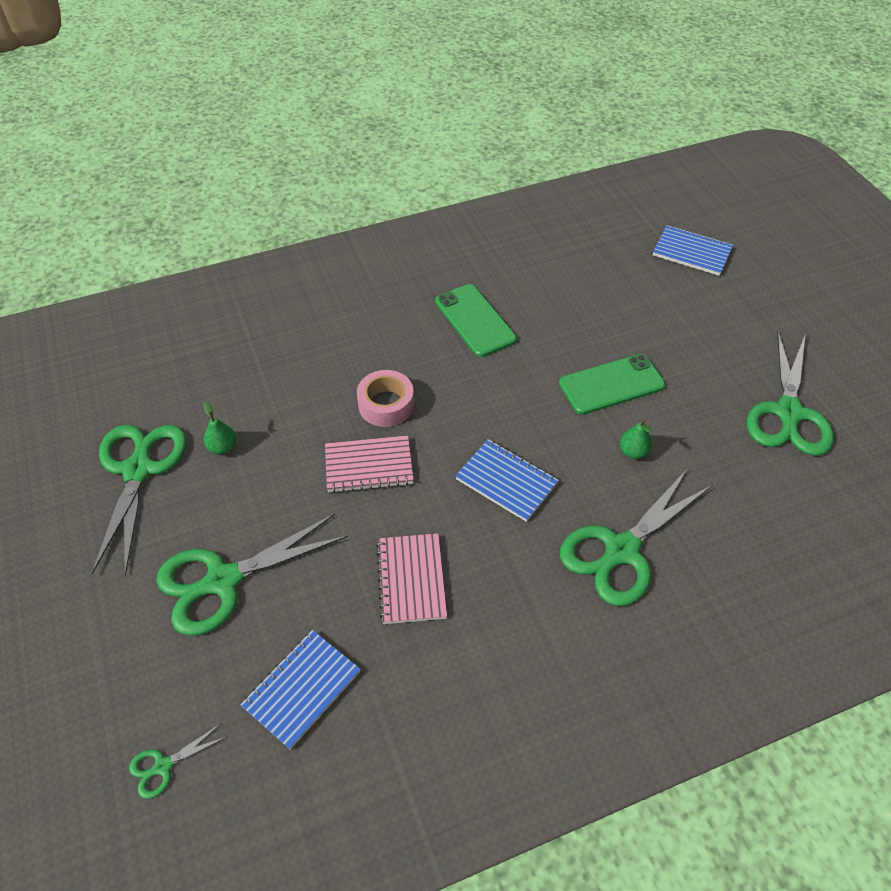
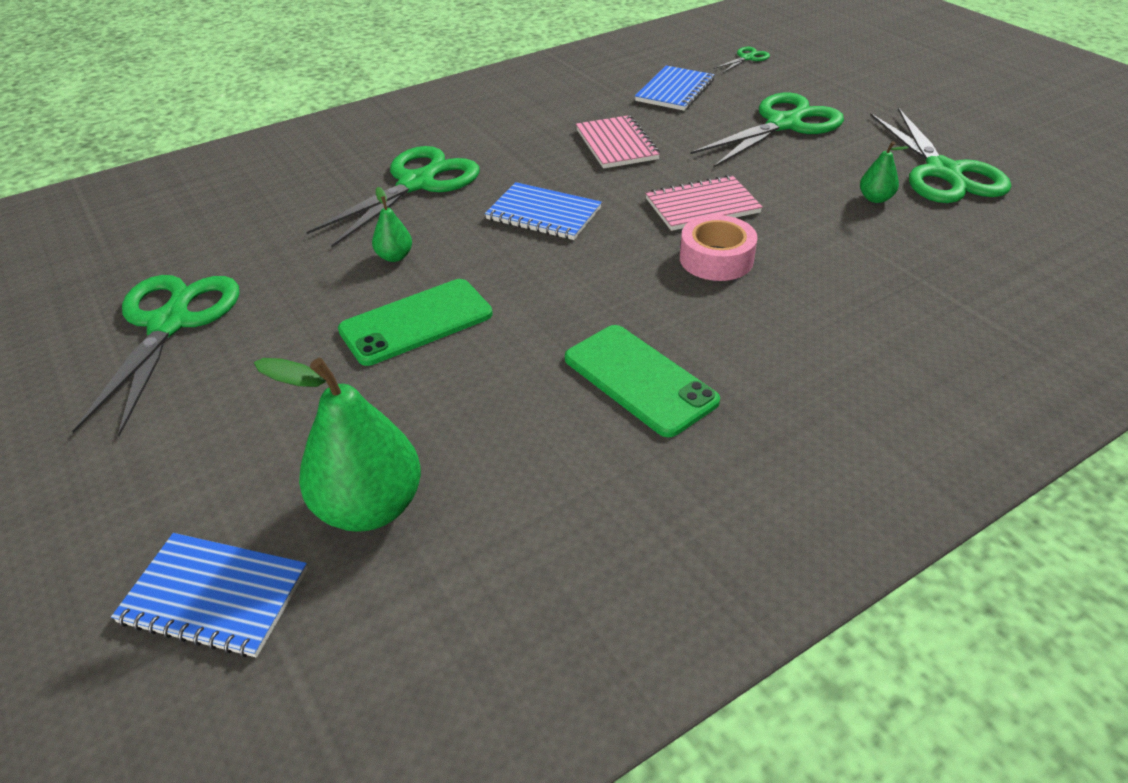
camera: 170 degrees right, 10 degrees down
(627, 277) = (369, 507): none -> green pear

